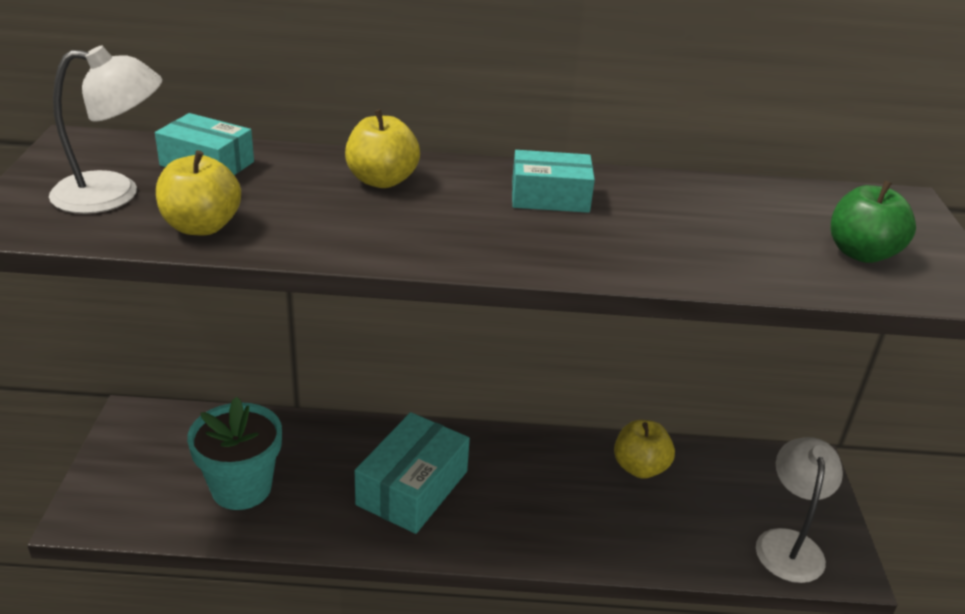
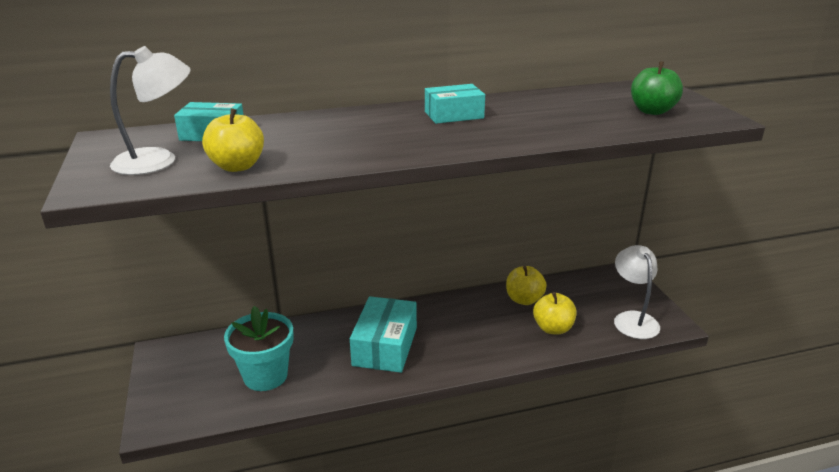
camera: 15 degrees left, 5 degrees down
(382, 180) = (340, 124): yellow apple -> yellow apple (553, 328)

